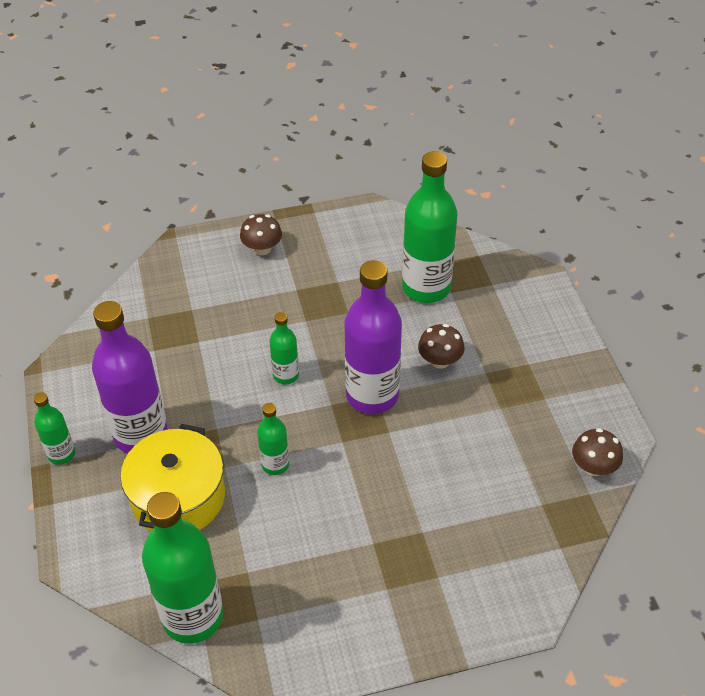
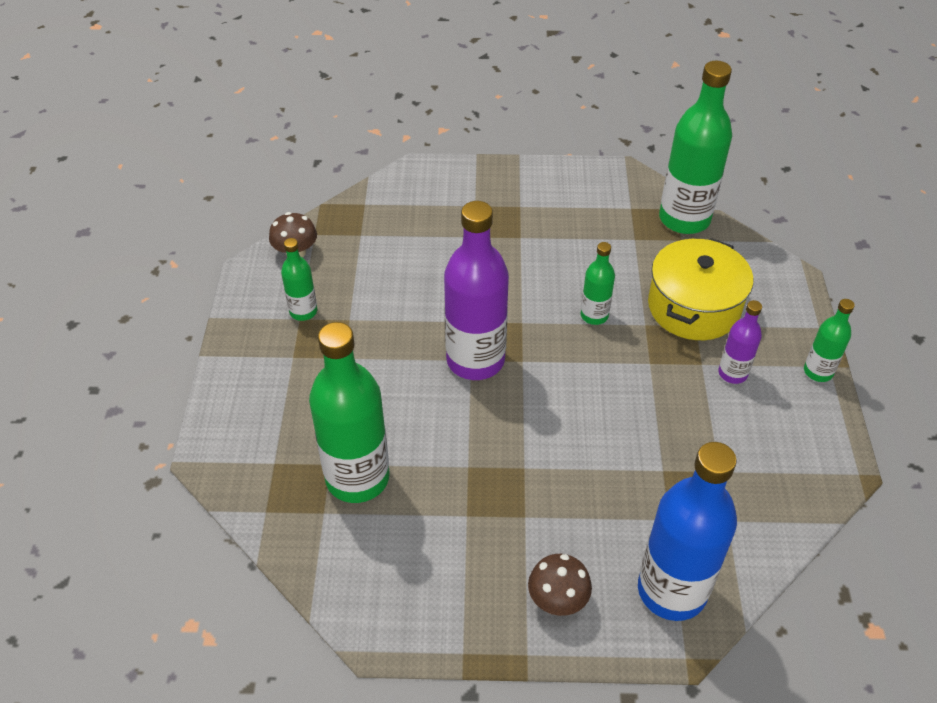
camera: 165 degrees left, 0 degrees up
(141, 435) = (732, 373): purple bottle -> purple bottle, size x0.50
(187, 268) = (672, 590): none -> blue bottle
(286, 375) = (564, 403): green bottle -> green bottle (303, 311)
(440, 361) = (386, 381): brown mushroom -> none

